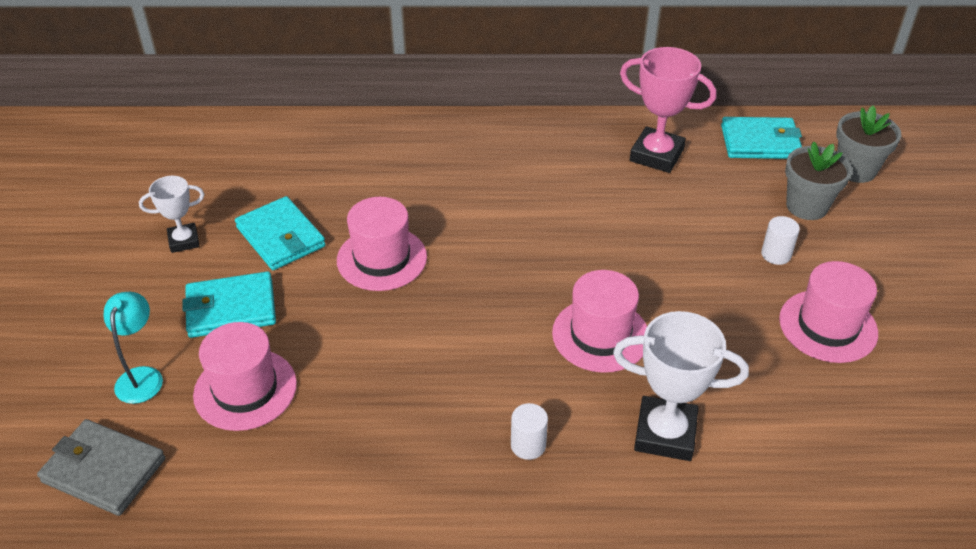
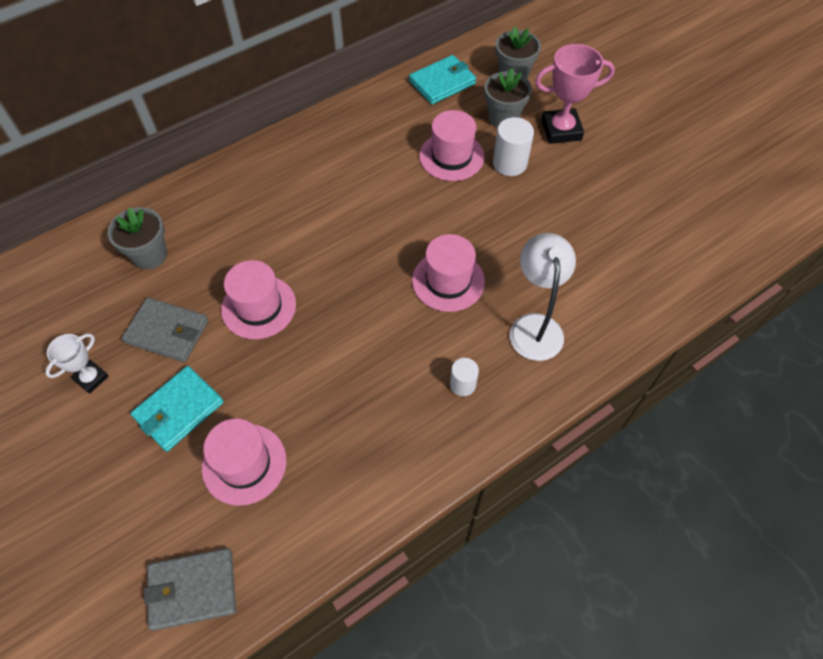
camera: 35 degrees left, 15 degrees up
(142, 376) = (157, 503): turquoise lamp -> none
(280, 237) = (167, 332): turquoise wallet -> grey wallet
(323, 165) = (150, 255): none -> grey flower pot
(656, 155) = (384, 125): pink trophy -> pink trophy (561, 130)
(665, 433) = (535, 326): white trophy -> white lamp
(776, 254) = (509, 163): white cylinder -> white cylinder, size x1.60
(828, 326) = (572, 198): pink hat -> pink hat (451, 156)

